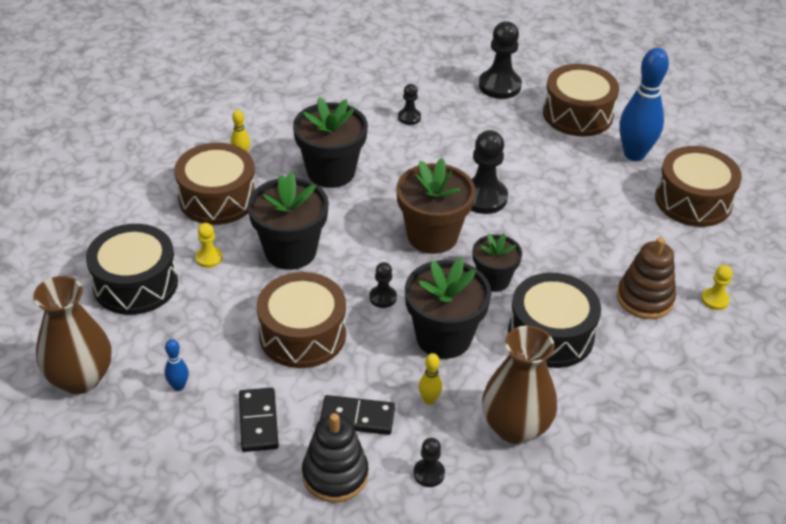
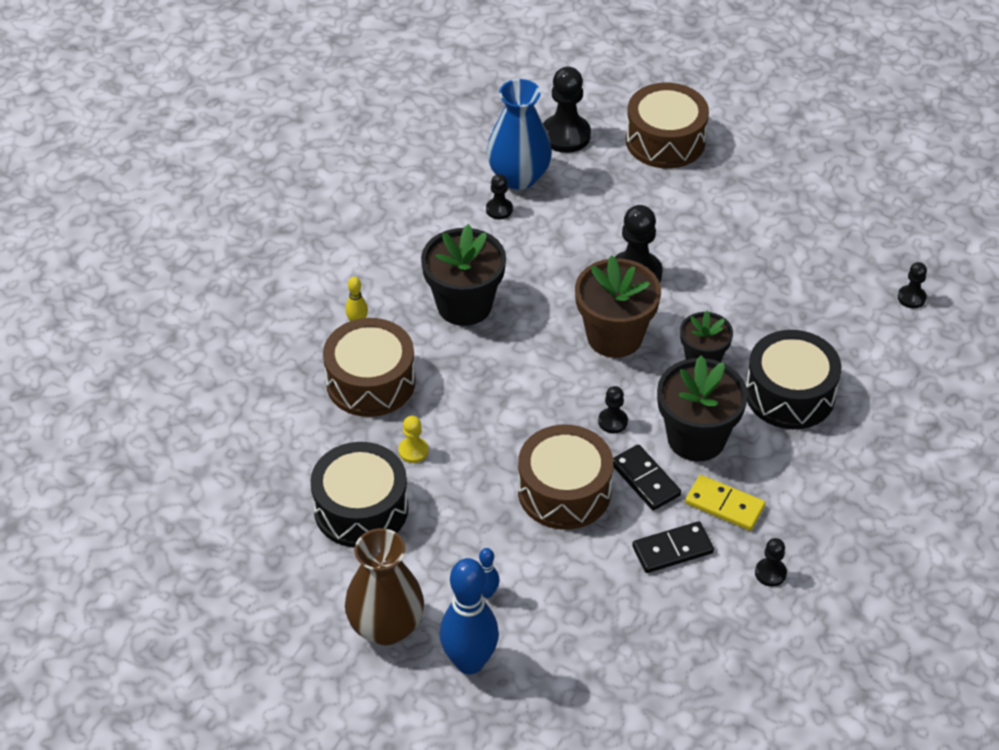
camera: 25 degrees left, 5 degrees up
(258, 422) = (587, 593): black domino -> black domino (645, 479)
(290, 251) = (488, 410): black flower pot -> none
(335, 475) = (691, 611): black stacking toy -> none
(429, 400) = (724, 505): yellow bowling pin -> yellow domino
(441, 101) = (518, 177): none -> blue vase
(515, 427) = (816, 497): brown vase -> none
(634, 154) = (748, 167): blue bowling pin -> blue bowling pin (469, 662)
(644, 298) = (850, 322): brown stacking toy -> none
(693, 200) = (832, 198): brown drum -> none
(715, 300) = (911, 298): yellow pawn -> black pawn

